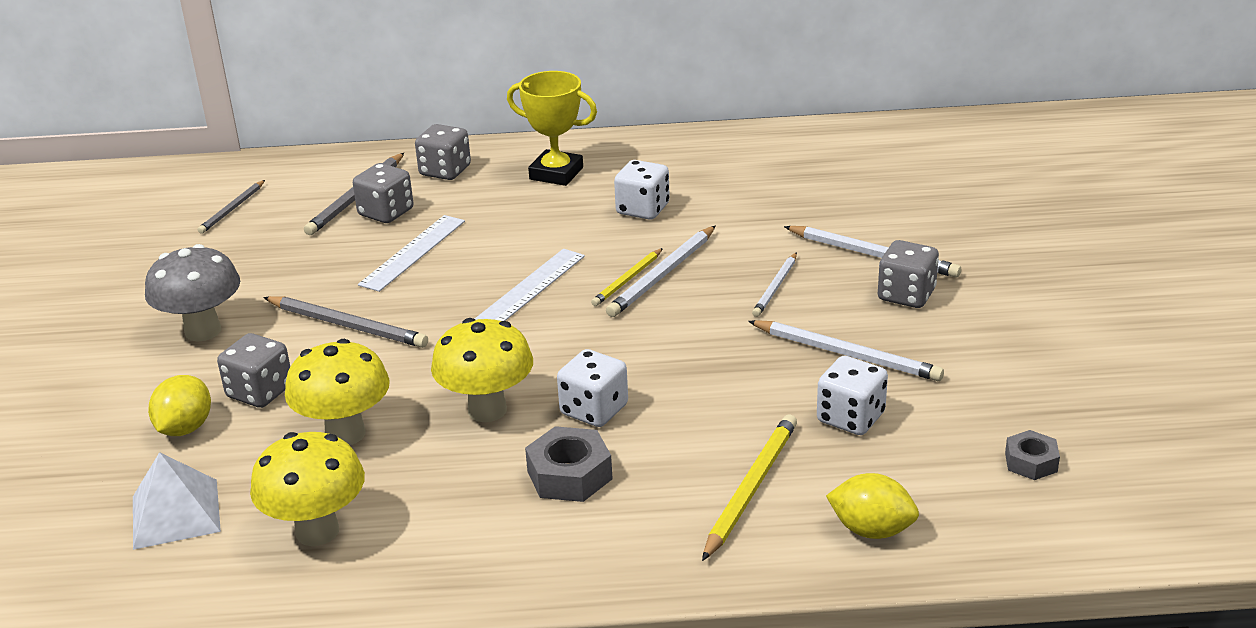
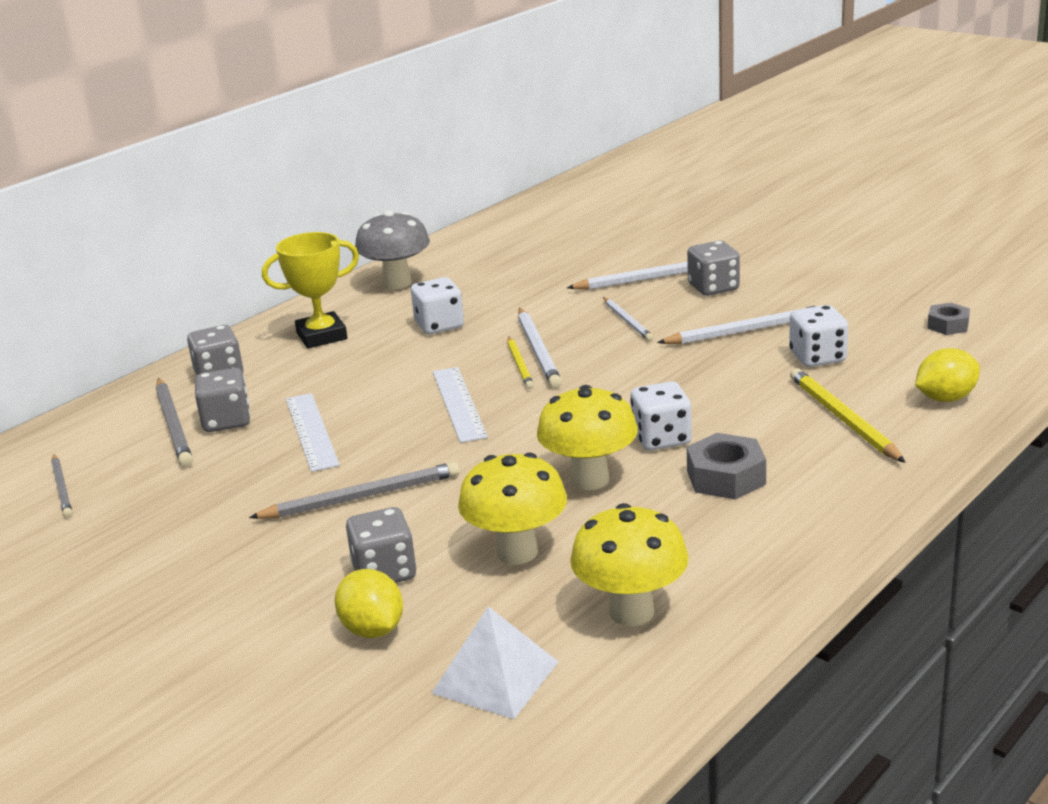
camera: 45 degrees left, 5 degrees down
(203, 331) = (234, 570): grey mushroom -> grey mushroom (397, 283)

